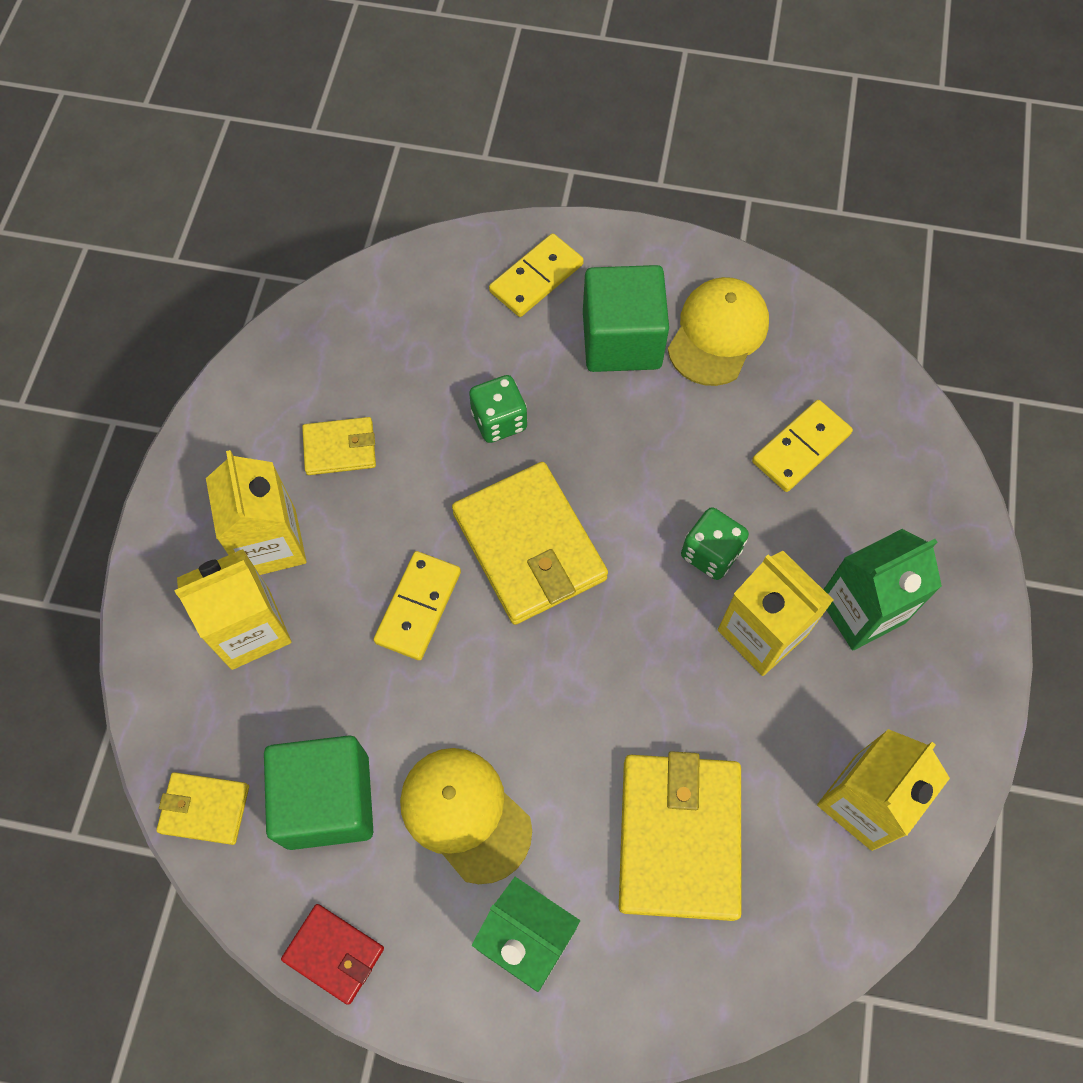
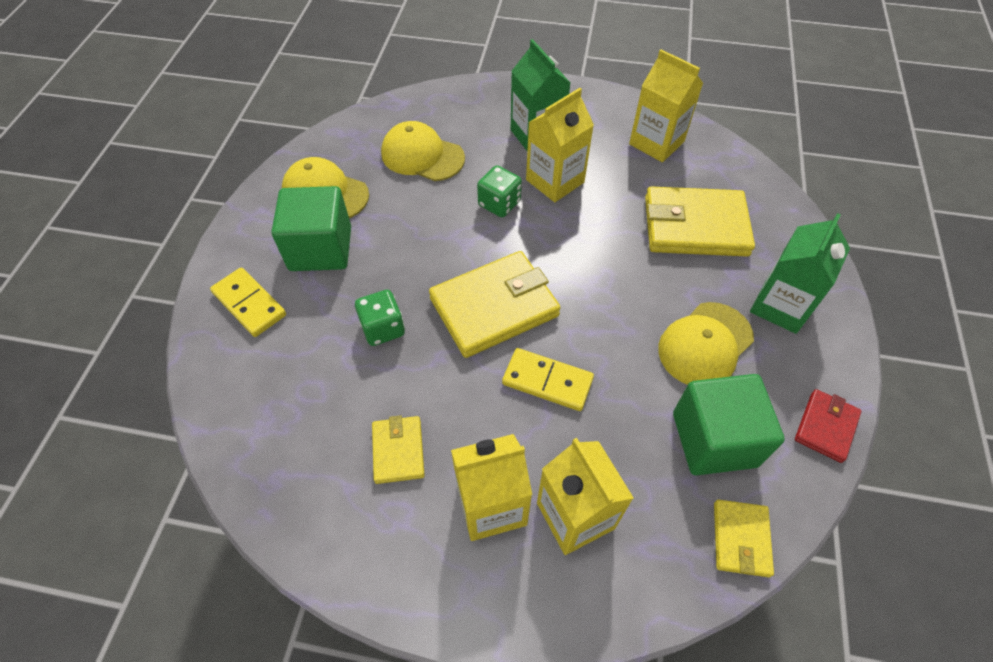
camera: 90 degrees left, 10 degrees down
(801, 448) = (422, 156): yellow domino -> yellow cap

